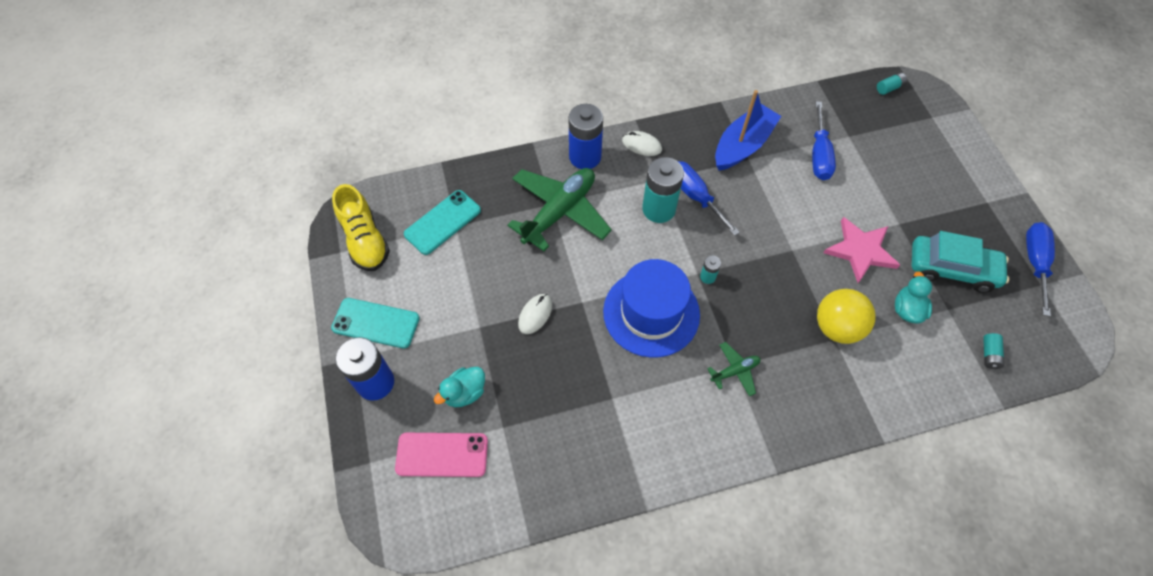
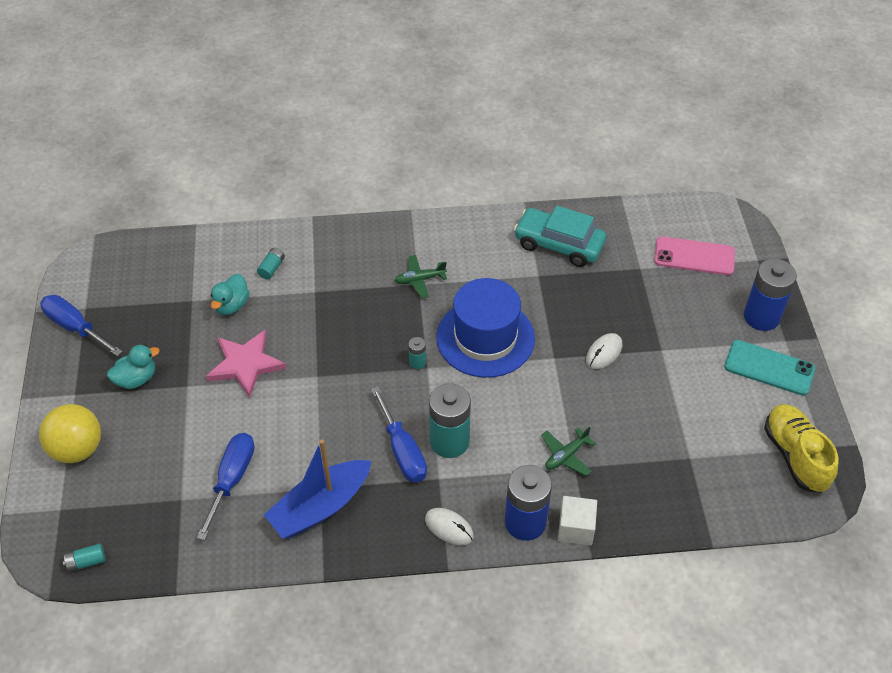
camera: 170 degrees left, 10 degrees down
(443, 222) = (705, 463): turquoise phone -> none
(464, 393) = (675, 297): turquoise duck -> turquoise duck (136, 379)
(546, 158) = (575, 528): none -> white cube
(559, 212) = (566, 455): green plane -> green plane, size x0.46
(837, 327) = (308, 300): yellow ball -> yellow ball (77, 449)
(952, 269) = (163, 334): turquoise car -> turquoise car (558, 245)
(989, 354) = (180, 260): turquoise battery -> turquoise battery (272, 268)
(1035, 263) = (75, 327): blue screwdriver -> blue screwdriver turned 105 degrees clockwise

